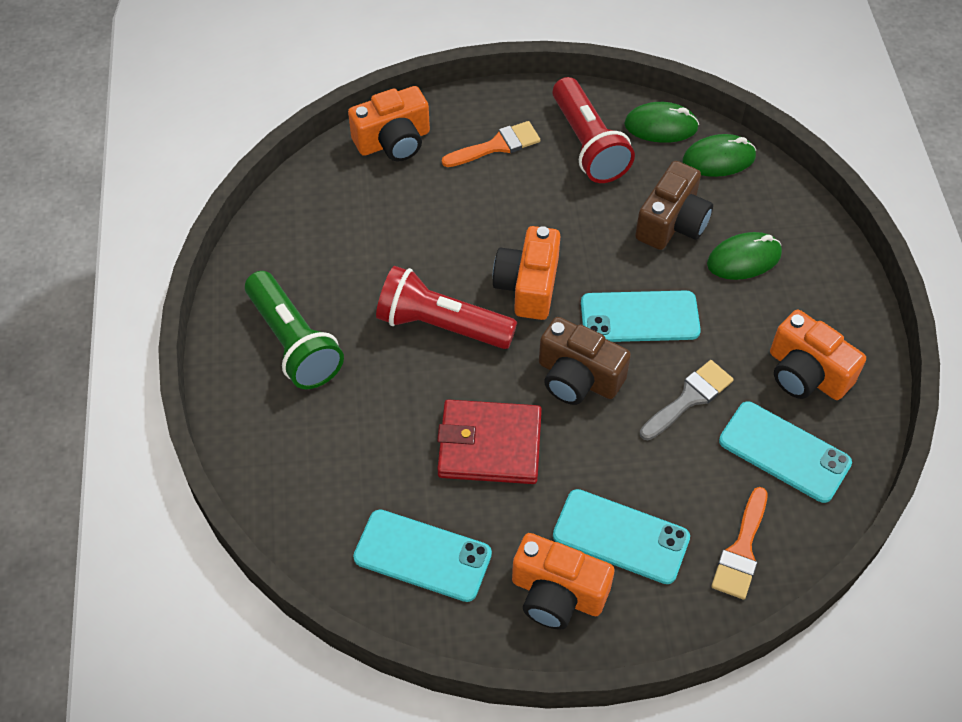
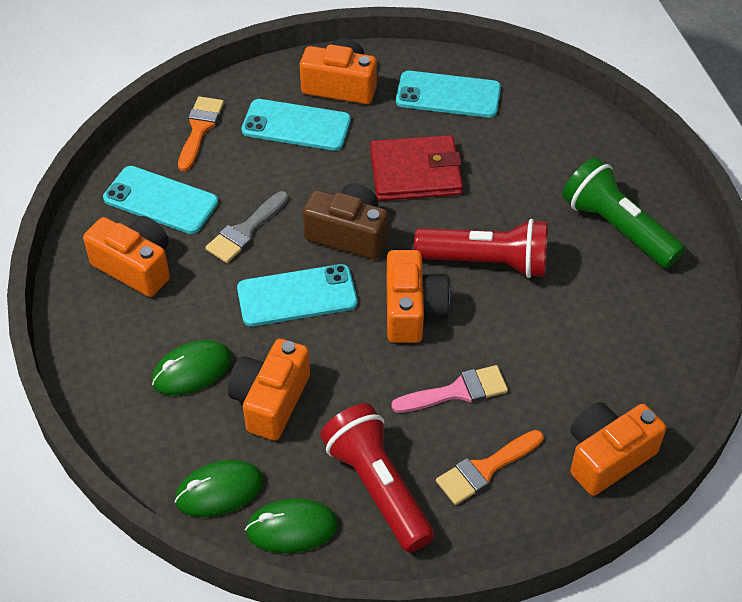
camera: 170 degrees right, 5 degrees down
(504, 208) = (457, 391): none -> pink brush
(672, 223) = (270, 401): brown camera -> orange camera

